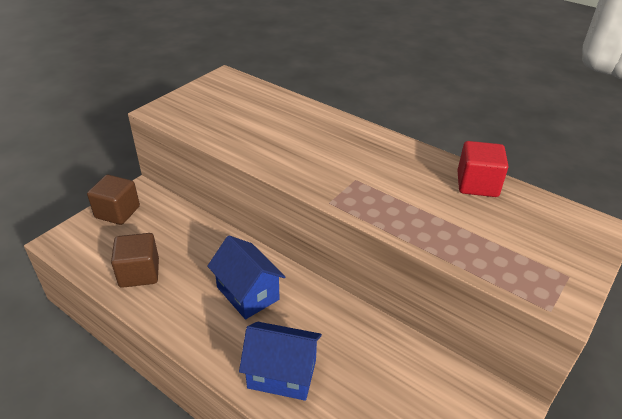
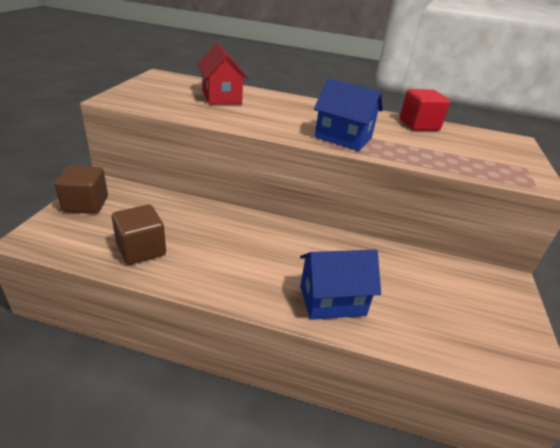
camera: 25 degrees left, 5 degrees down
(248, 293) = (259, 246): blue house -> blue house (343, 138)
(268, 116) = (221, 97): none -> red house

